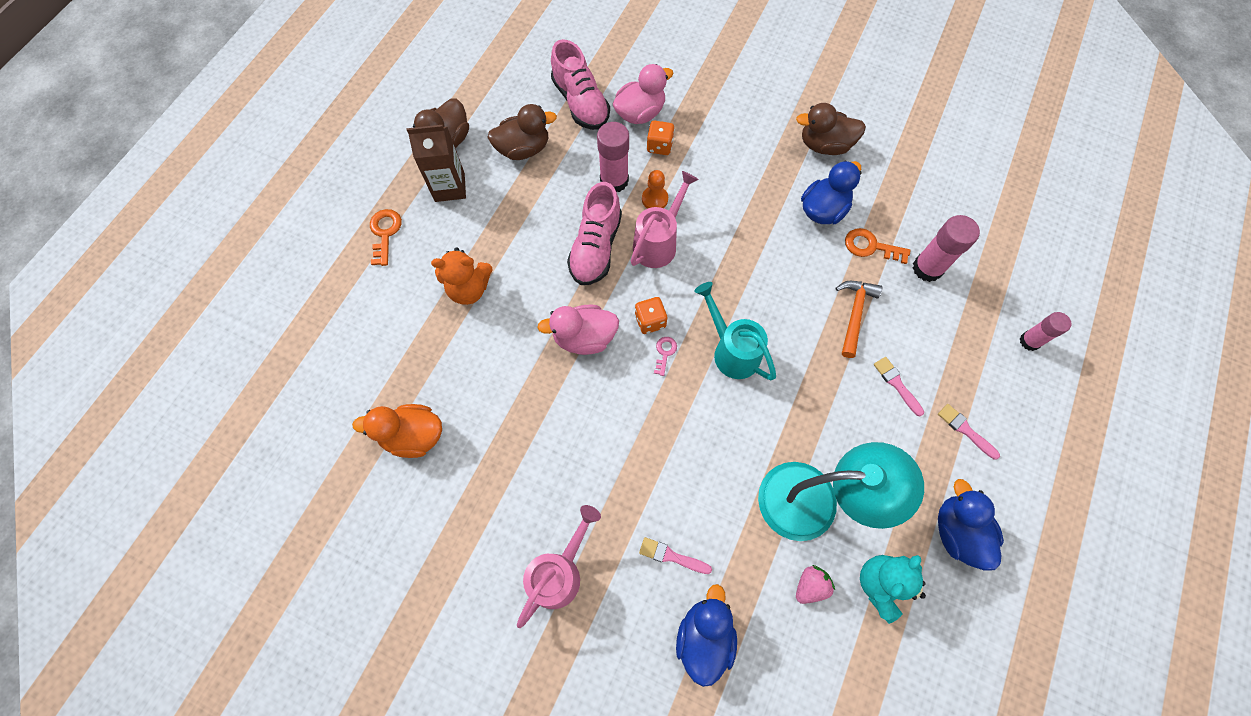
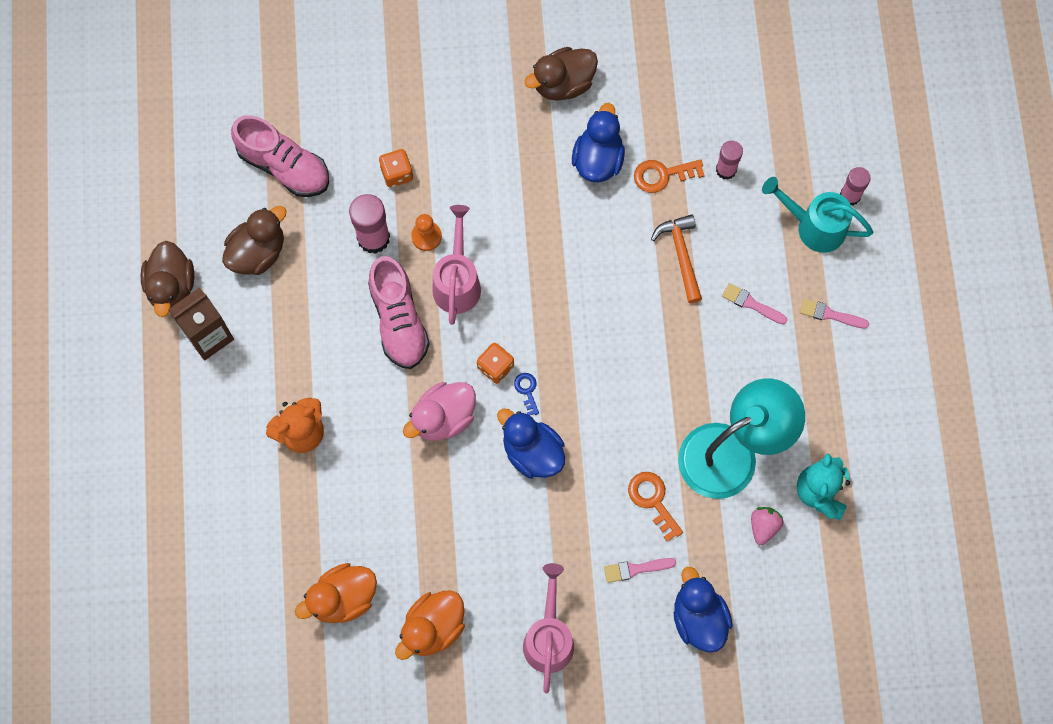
camera: 30 degrees left, 5 degrees up
(385, 233) = (177, 421): orange key -> orange key (653, 501)
(468, 504) = (433, 627): none -> orange duck
(640, 113) = (354, 145): pink duck -> none
(664, 353) = (527, 391): pink key -> blue key
(732, 351) = (587, 354): turquoise watering can -> turquoise watering can (814, 226)
(927, 268) = (726, 170): pink glue stick -> pink glue stick, size x0.64
(957, 532) = (862, 411): blue duck -> blue duck (532, 452)

